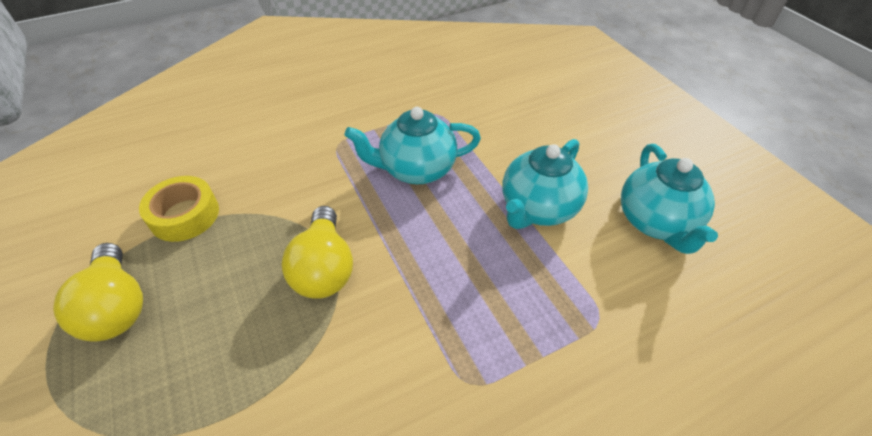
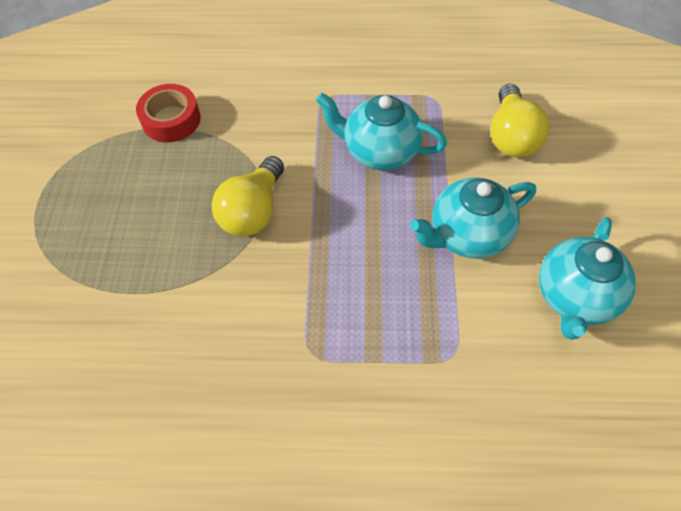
camera: 30 degrees right, 10 degrees up
(117, 307) = (96, 178): yellow light bulb -> yellow light bulb (511, 136)
(184, 215) = (171, 120): yellow tape -> red tape

